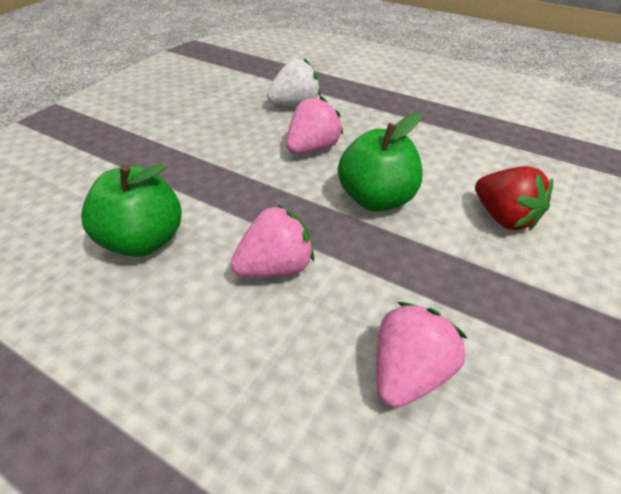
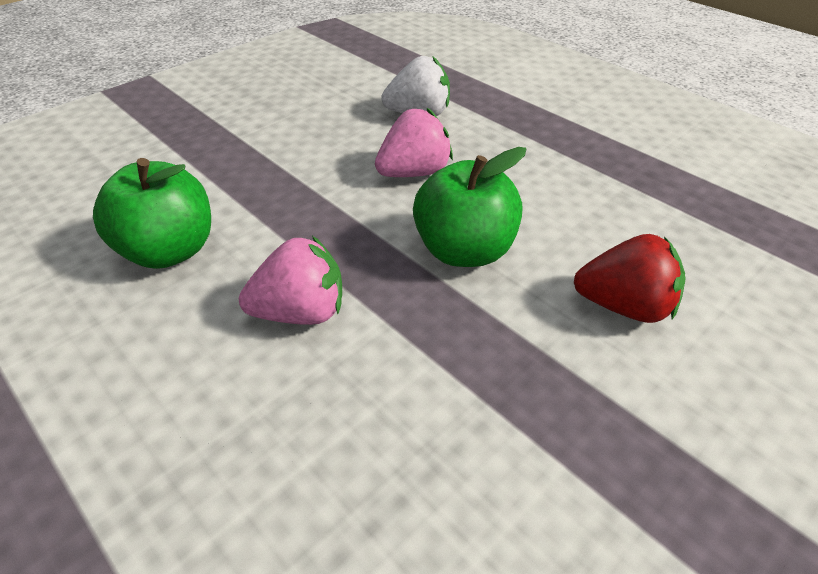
camera: 15 degrees right, 0 degrees up
(409, 373) = (399, 479): pink strawberry -> none
(504, 218) = (624, 306): red strawberry -> red strawberry turned 60 degrees counterclockwise

